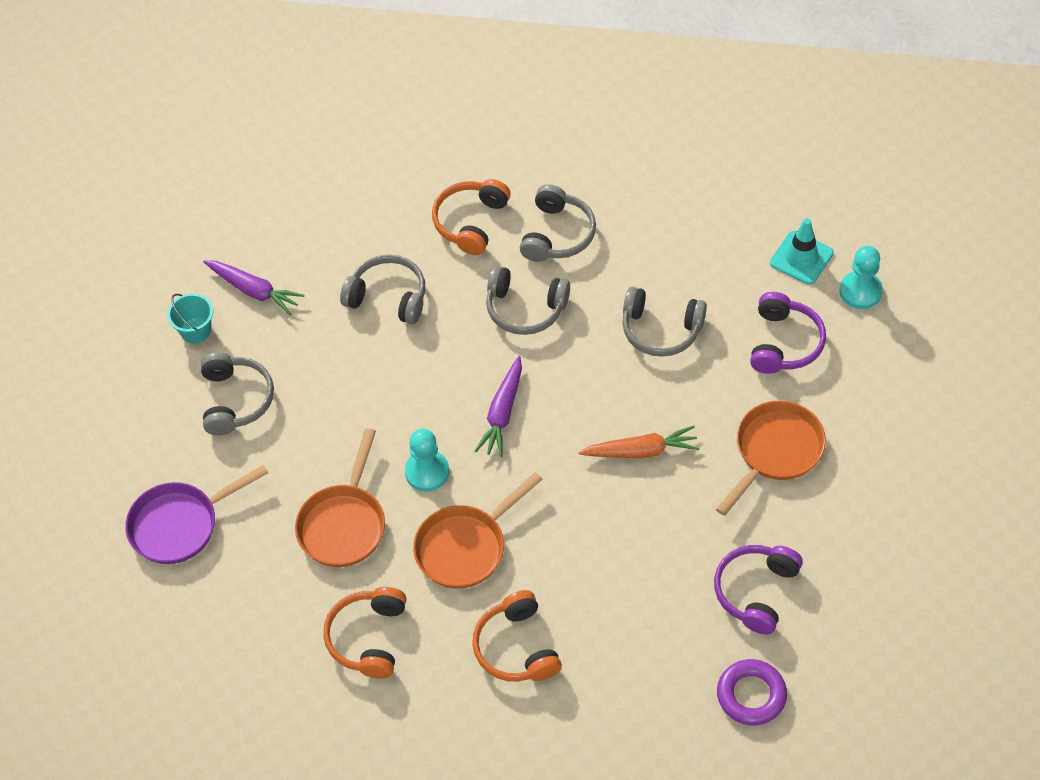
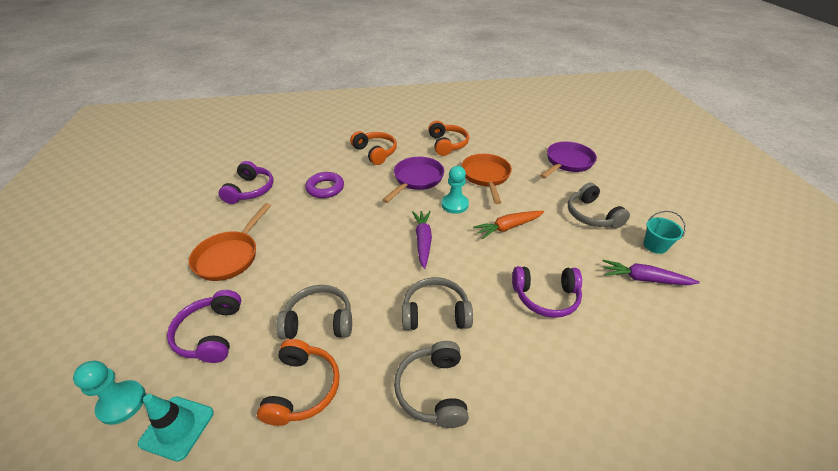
camera: 160 degrees right, 15 degrees down
(388, 297) = (545, 297): grey headphones -> purple headphones
(465, 547) = (416, 179): orange pan -> purple pan
(470, 222) = (520, 382): orange headphones -> orange headphones (303, 388)
(641, 451) = (324, 239): orange carrot -> orange carrot (508, 227)
(751, 695) = (256, 156): purple ring -> purple ring (325, 188)

